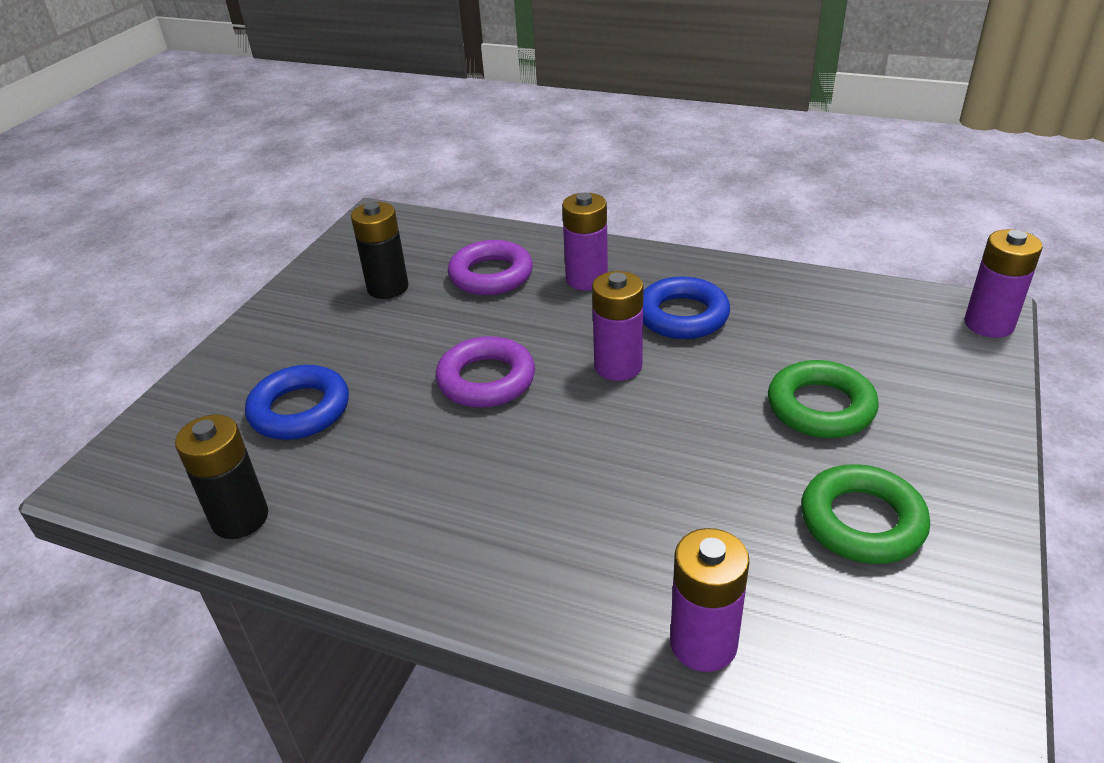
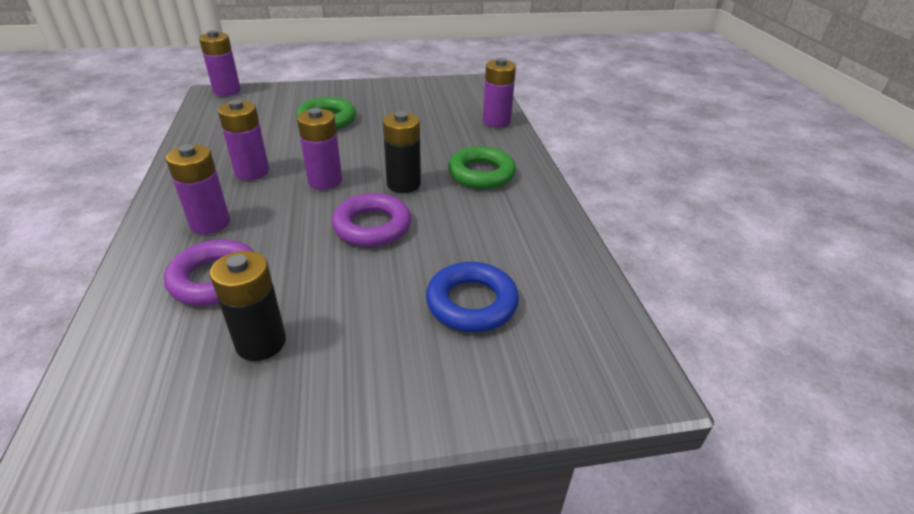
camera: 125 degrees left, 0 degrees up
(240, 518) = (582, 272): black battery -> black battery (403, 184)
(682, 316) = (252, 172): blue ring -> purple battery
(862, 521) = (401, 103): green ring -> green ring (481, 173)

